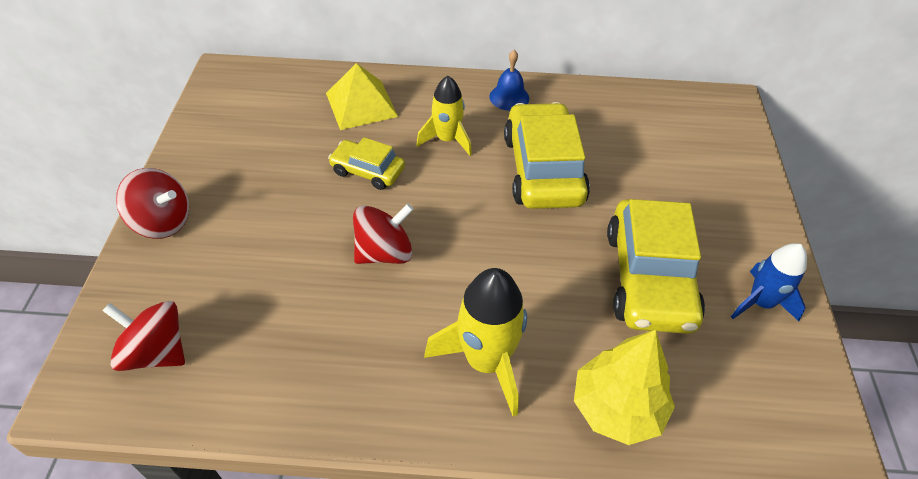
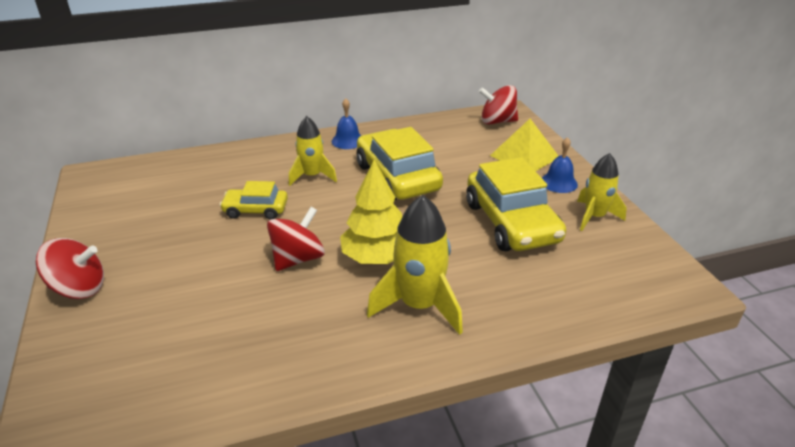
camera: 20 degrees left, 15 degrees down
(156, 352) = (118, 384): red spinning top -> red spinning top (497, 121)
(361, 104) = (228, 169): yellow pyramid -> yellow pyramid (524, 156)
(617, 408) = (533, 305): yellow tree -> yellow tree (376, 257)
(740, 235) = (559, 182): none -> blue bell
(760, 302) = (594, 217): blue rocket -> yellow rocket

